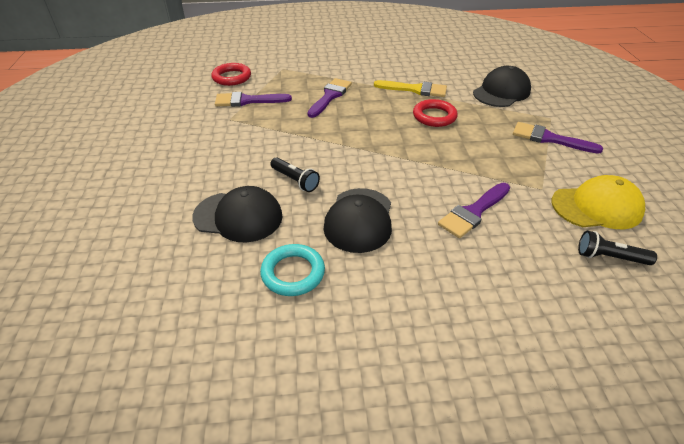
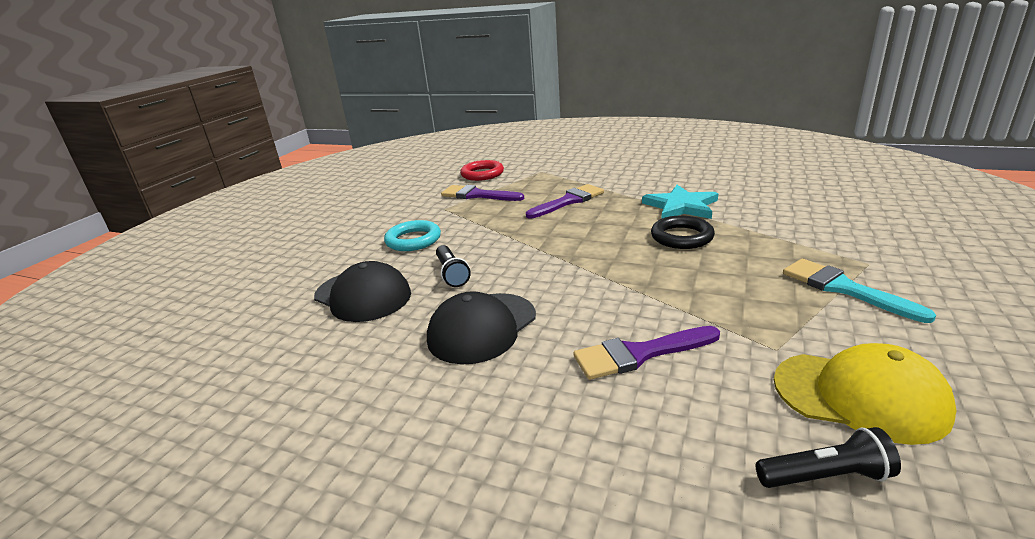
camera: 30 degrees right, 15 degrees down
(293, 273) = (358, 363): turquoise ring -> turquoise ring (413, 240)
(415, 89) = (681, 206): yellow brush -> turquoise star
(434, 116) = (682, 237): red ring -> black ring
(501, 92) = (808, 223): black cap -> none
(549, 139) = (844, 288): purple brush -> turquoise brush
(609, 257) = (826, 476): black flashlight -> black flashlight turned 135 degrees clockwise

